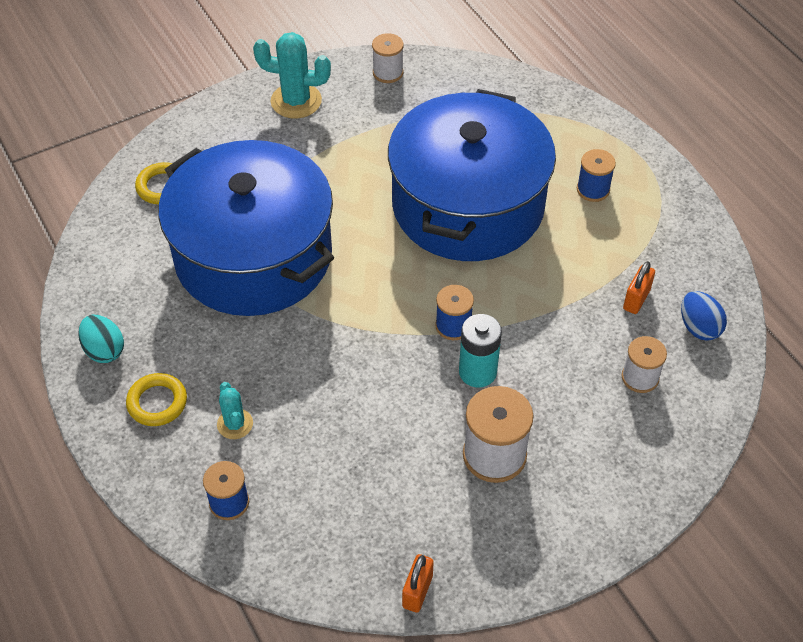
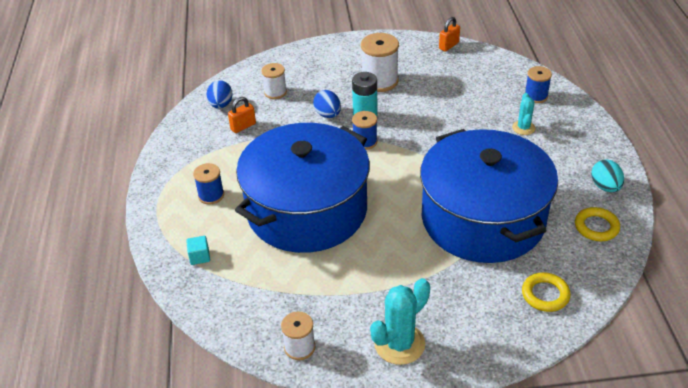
camera: 155 degrees left, 10 degrees down
(157, 402) = (571, 149): yellow ring -> yellow ring (596, 227)
(296, 101) = (399, 344): turquoise cactus -> turquoise cactus turned 75 degrees counterclockwise
(533, 358) = (328, 115): none -> blue egg
(546, 121) = (199, 256): none -> turquoise cube

